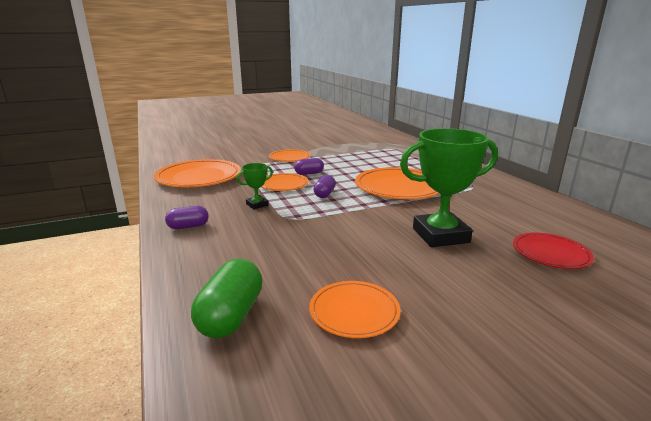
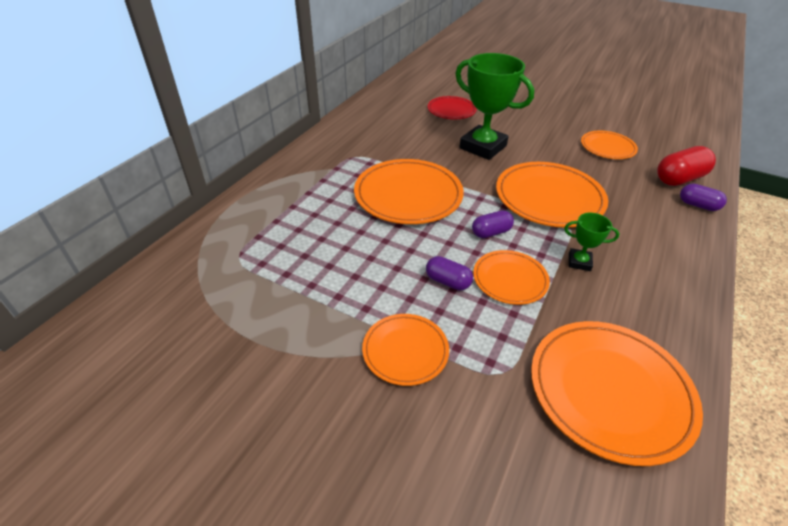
camera: 130 degrees left, 20 degrees up
(188, 226) = (676, 273): purple capsule -> purple capsule (698, 205)
(231, 316) = (679, 179): green capsule -> red capsule
(325, 226) = (549, 198): none -> orange plate

